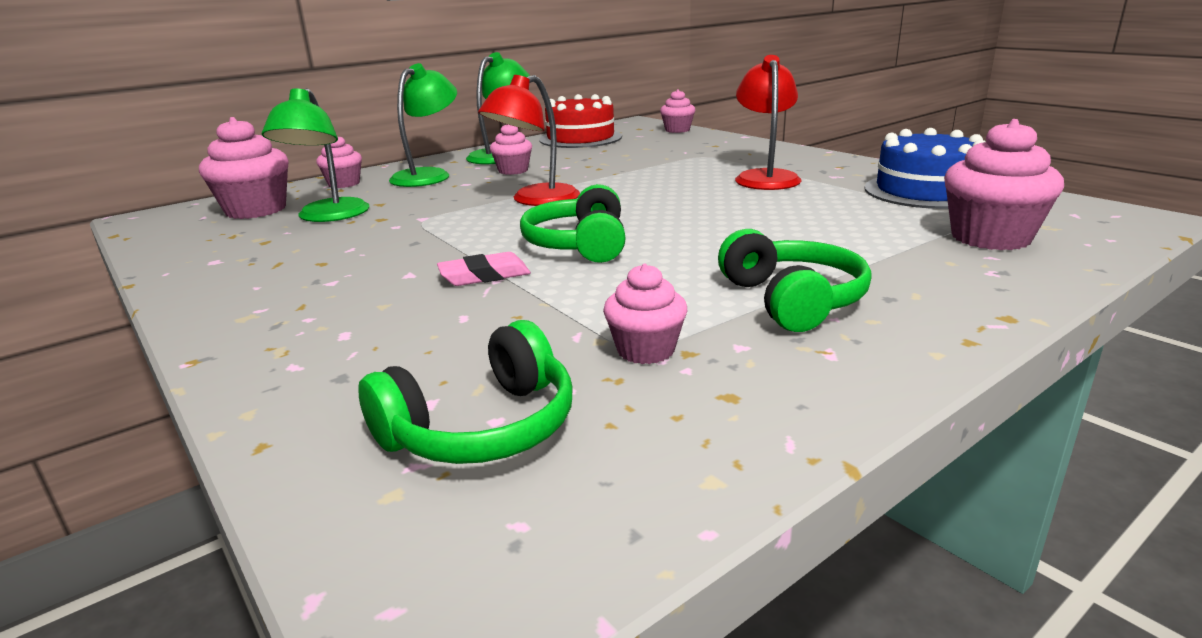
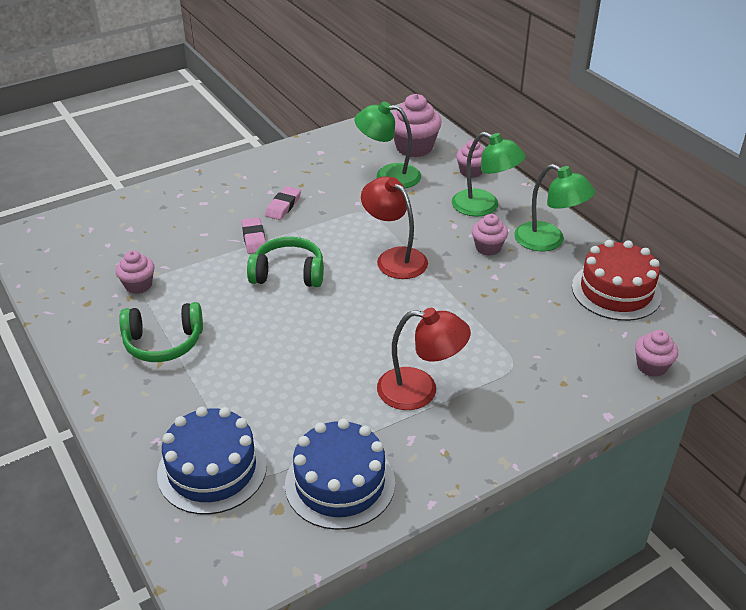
camera: 95 degrees right, 15 degrees up
(387, 267) = (283, 206): none -> pink eraser
(482, 428) = (104, 241): green headphones -> none
(990, 237) = (212, 469): pink cupcake -> blue cake

